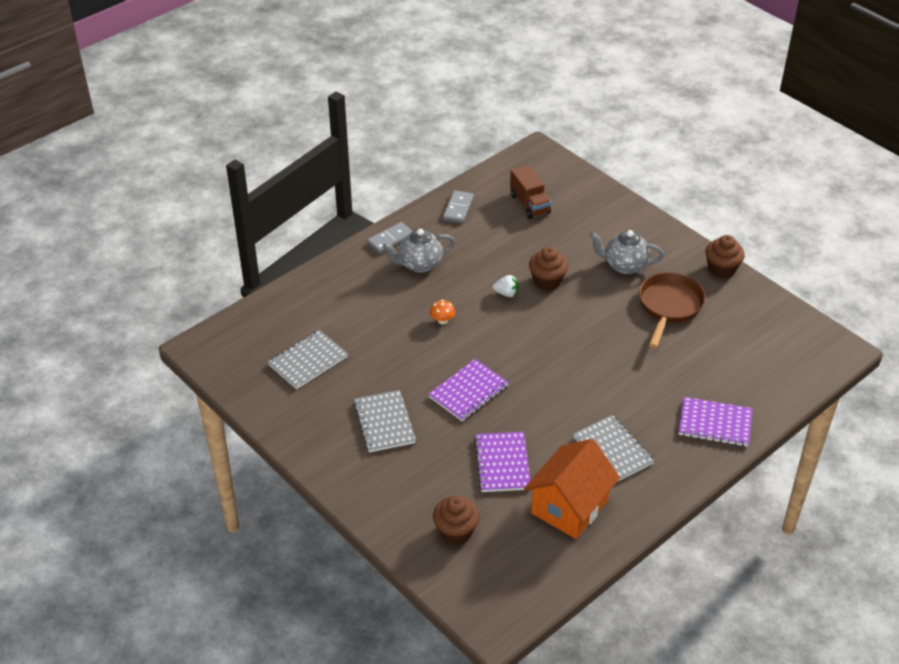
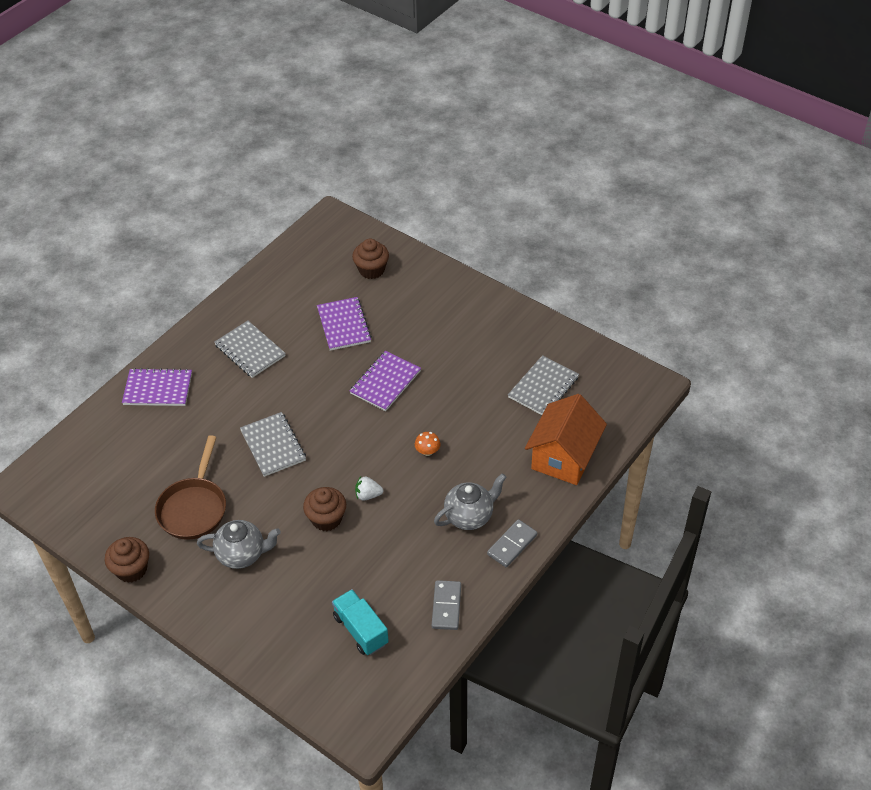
camera: 170 degrees right, 5 degrees up
(384, 422) = (453, 342): grey notebook -> grey notebook (273, 445)
(529, 204) = (361, 630): brown truck -> turquoise truck
(569, 507) = (284, 301): orange house -> orange house (564, 457)

